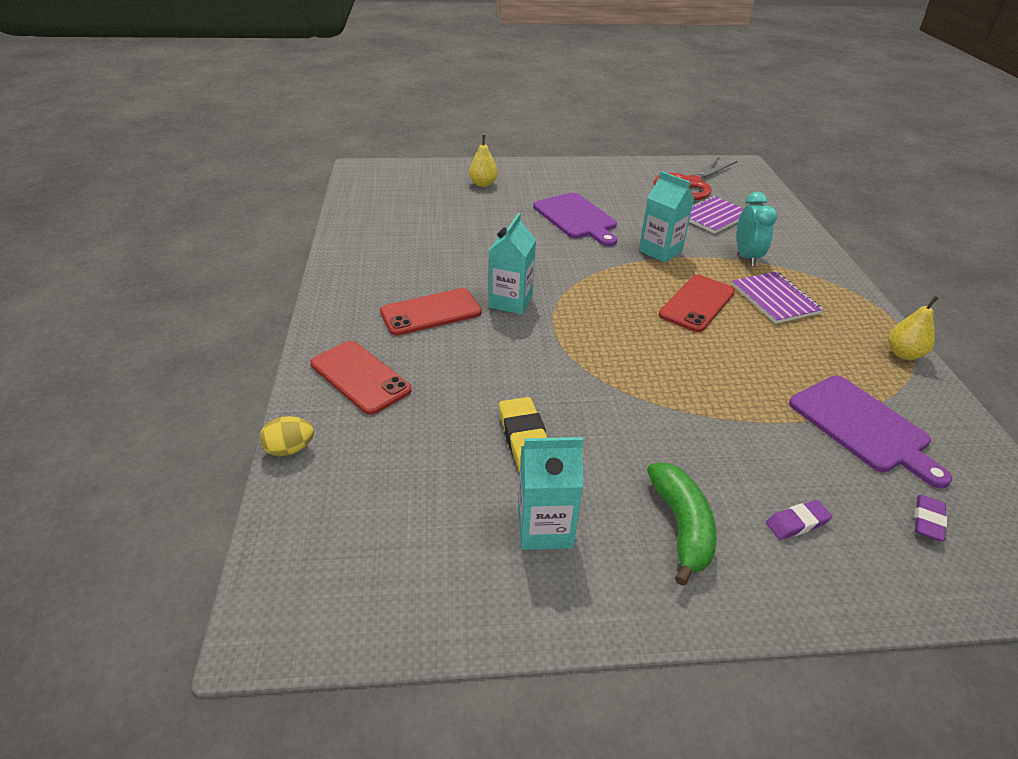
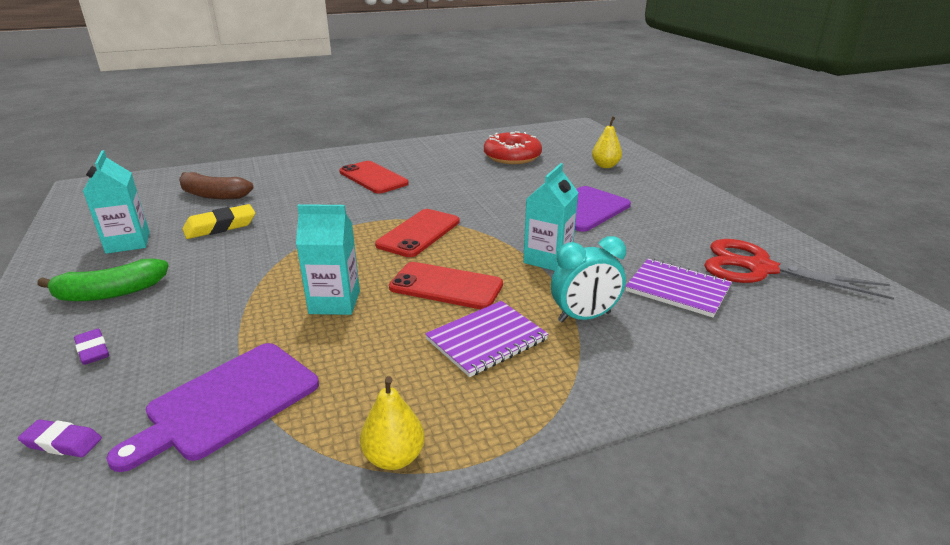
camera: 75 degrees right, 10 degrees down
(290, 449) = (218, 167): yellow egg -> none
(360, 377) = (288, 171): red phone -> red phone (419, 233)
(411, 450) = (213, 195): none -> brown banana
(425, 220) = (512, 156): none -> red donut
(510, 301) = (402, 201): turquoise carton -> turquoise carton (334, 302)

